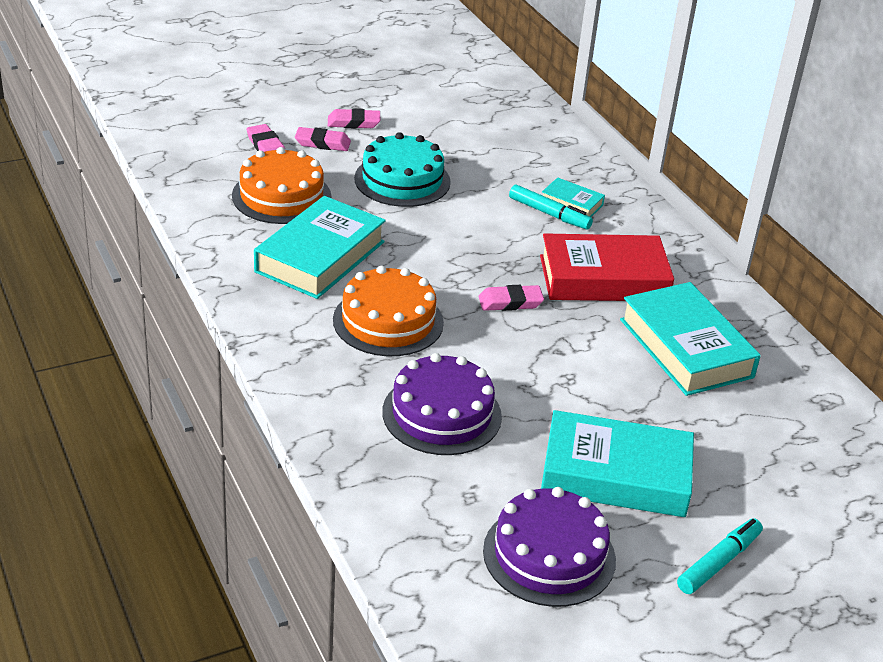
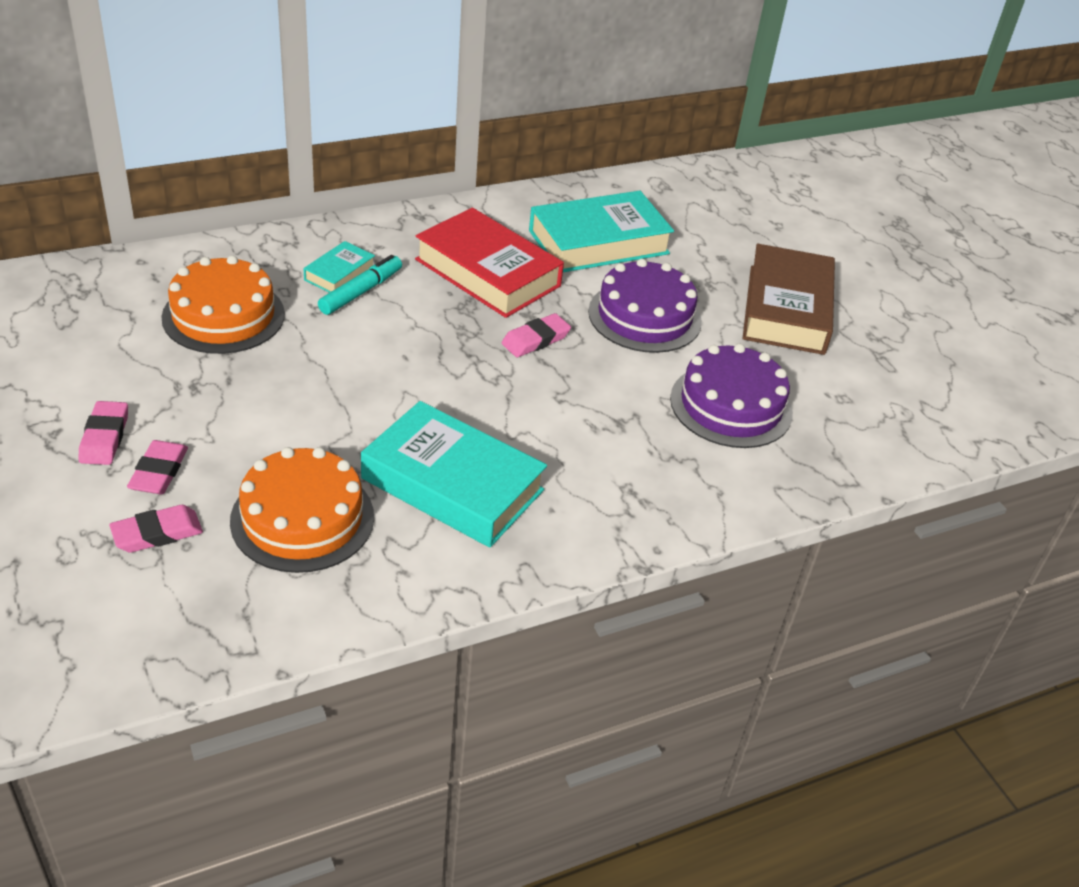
camera: 90 degrees left, 5 degrees up
(388, 321) = (581, 433): orange cake -> orange cake (223, 315)
(402, 180) = (272, 400): turquoise cake -> none
(510, 302) = (535, 340): pink eraser -> pink eraser turned 60 degrees clockwise
(549, 555) = (898, 359): purple cake -> purple cake (644, 316)
(603, 278) = (488, 272): red book -> red book turned 45 degrees counterclockwise
(615, 475) = (786, 309): turquoise book -> brown book
(718, 562) = (872, 273): turquoise marker -> none

